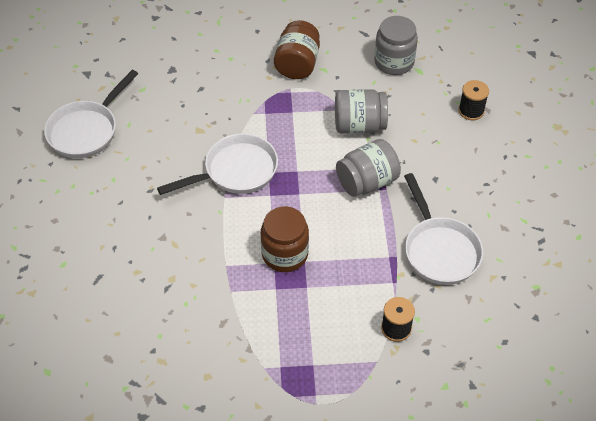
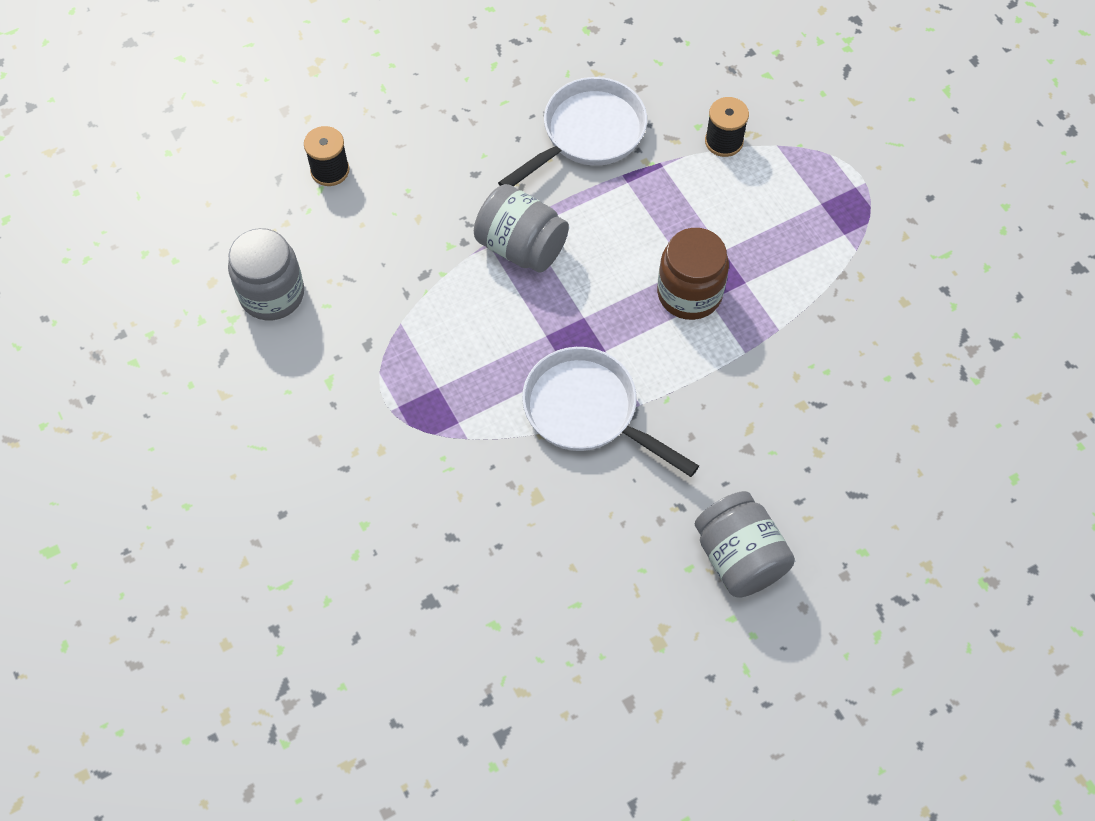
camera: 115 degrees left, 10 degrees up
(86, 130) = (620, 661): white pan -> none
(297, 64) = (334, 422): brown jar -> none
(359, 125) = (423, 292): grey jar -> grey jar (739, 557)

